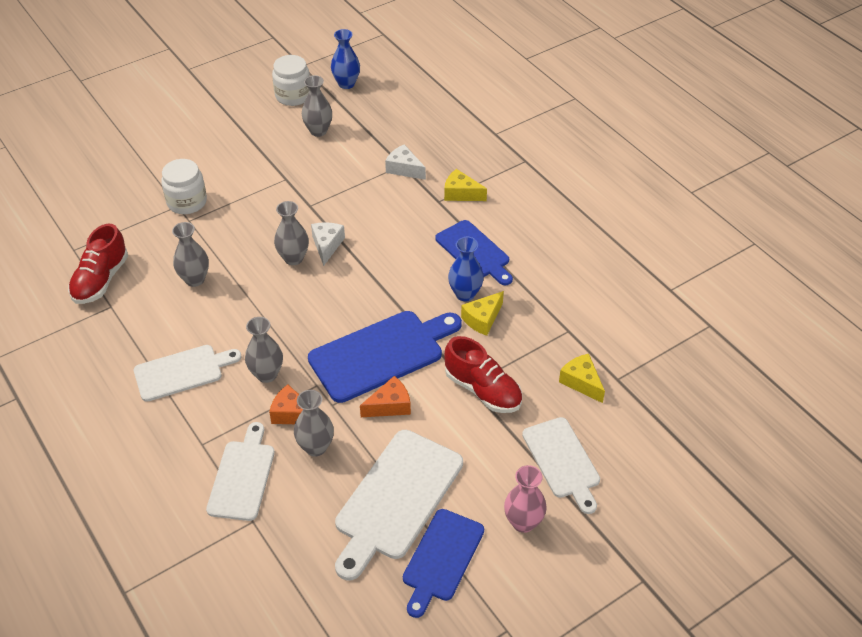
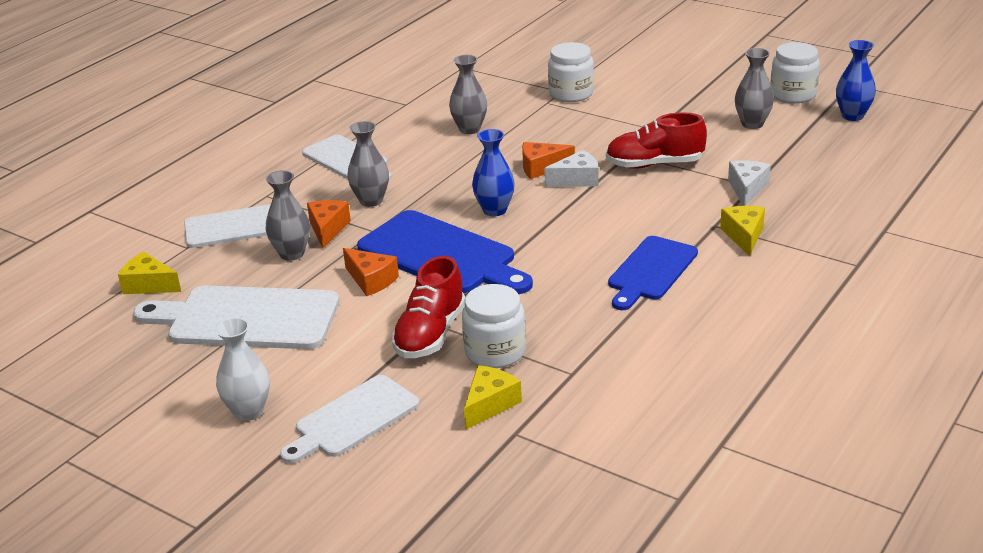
camera: 70 degrees right, 15 degrees down
(101, 280) = (434, 90): red shoe -> red shoe (654, 164)
(293, 258) = (541, 168): grey vase -> orange cheese
(441, 558) = (179, 368): blue cutting board -> none
(465, 294) = (574, 283): blue vase -> blue vase (494, 210)
(482, 319) = (543, 305): yellow cheese -> yellow cheese (149, 285)
(523, 522) = (248, 411): pink vase -> white vase
(524, 361) = (495, 352): none -> white jar

